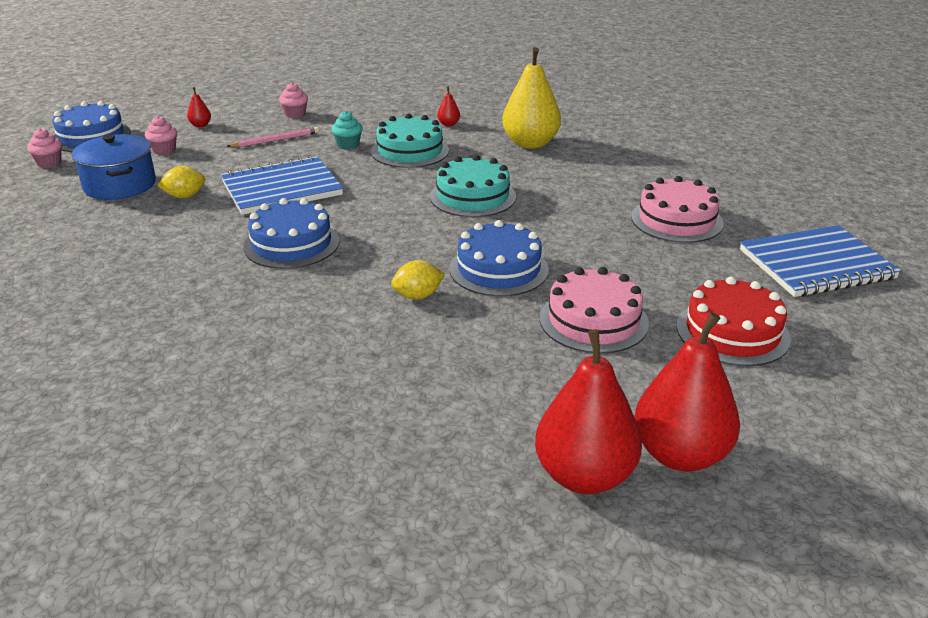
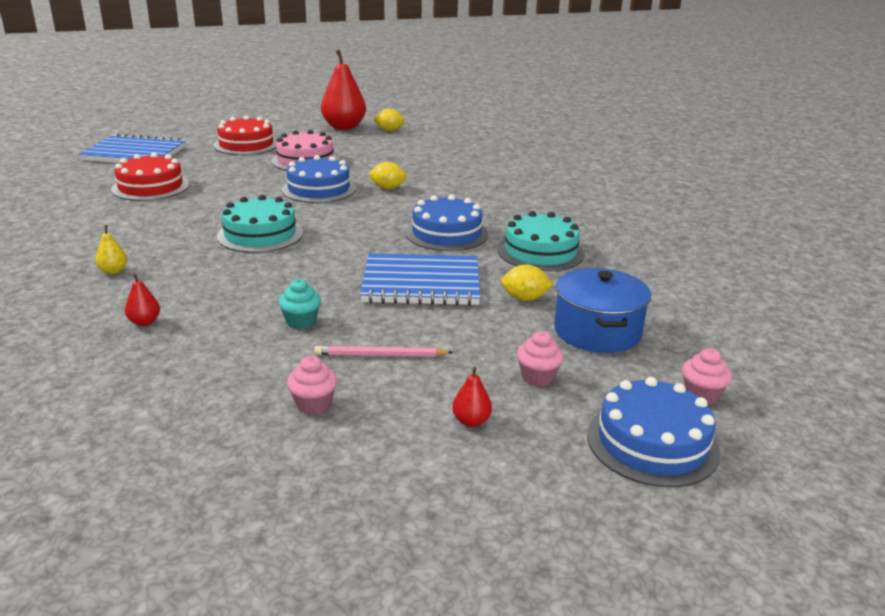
camera: 155 degrees left, 5 degrees down
(410, 151) = (245, 295): turquoise cake -> turquoise cake (540, 252)
(530, 143) = (113, 271): yellow pear -> yellow pear, size x0.41
(584, 476) = (389, 130): red pear -> yellow lemon
(676, 220) = (150, 187): pink cake -> red cake

